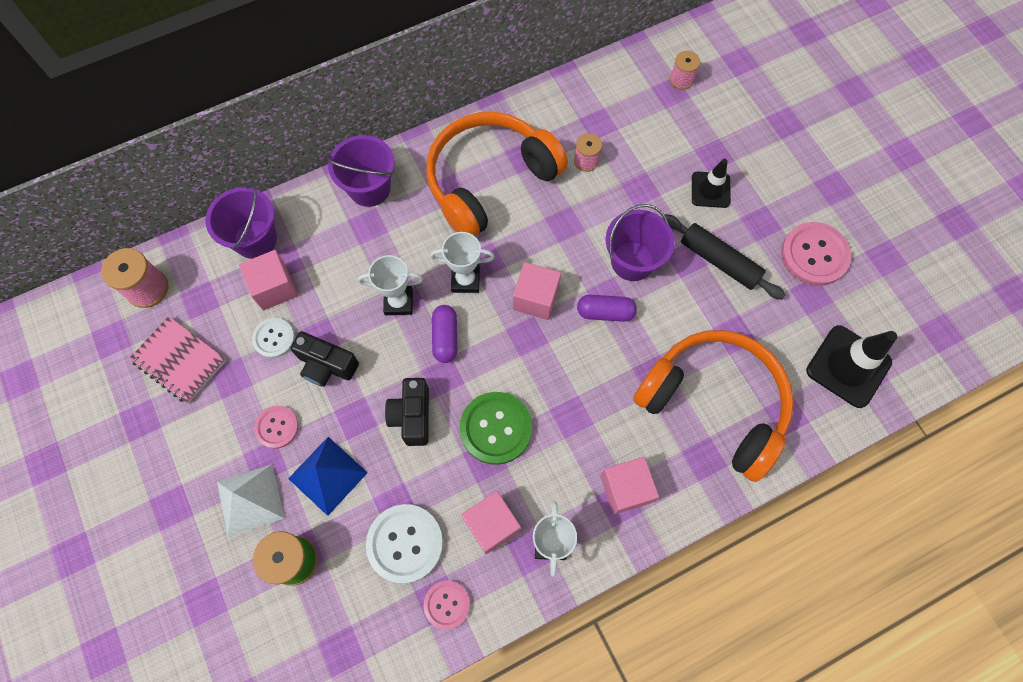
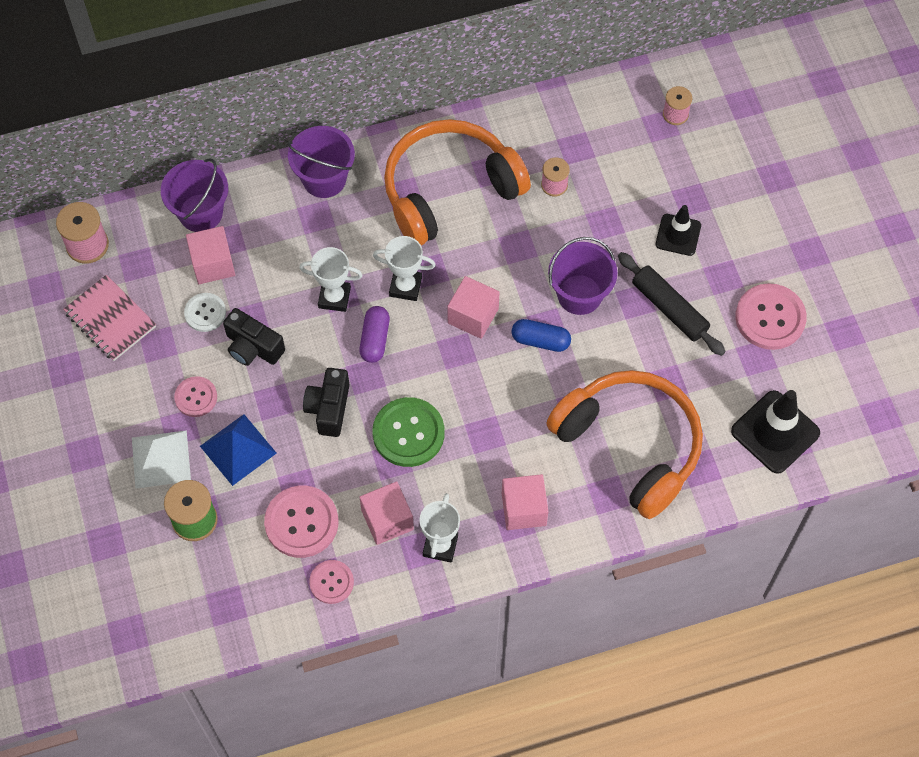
camera: 10 degrees right, 5 degrees down
(405, 543) = (301, 522): white button -> pink button
(605, 312) = (540, 340): purple capsule -> blue capsule

